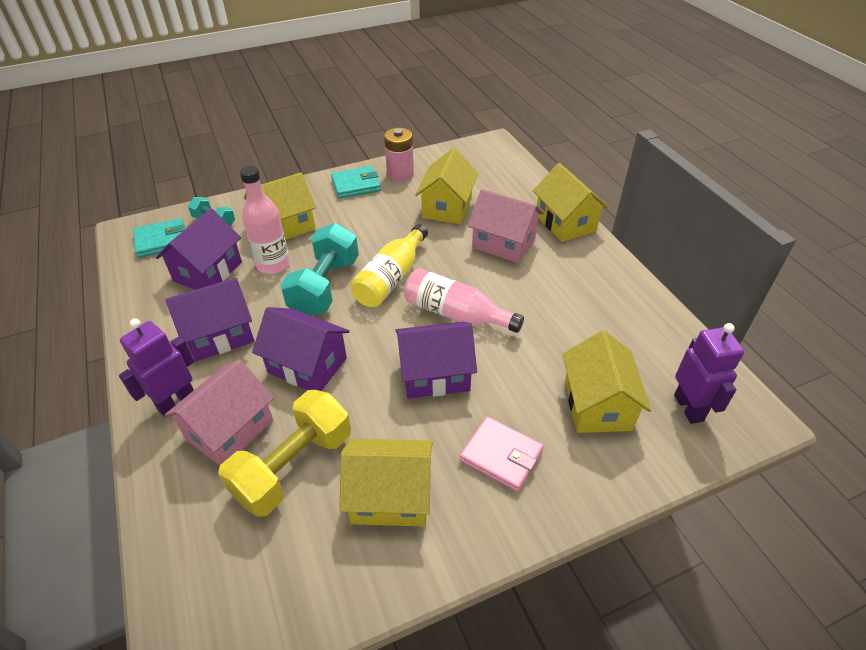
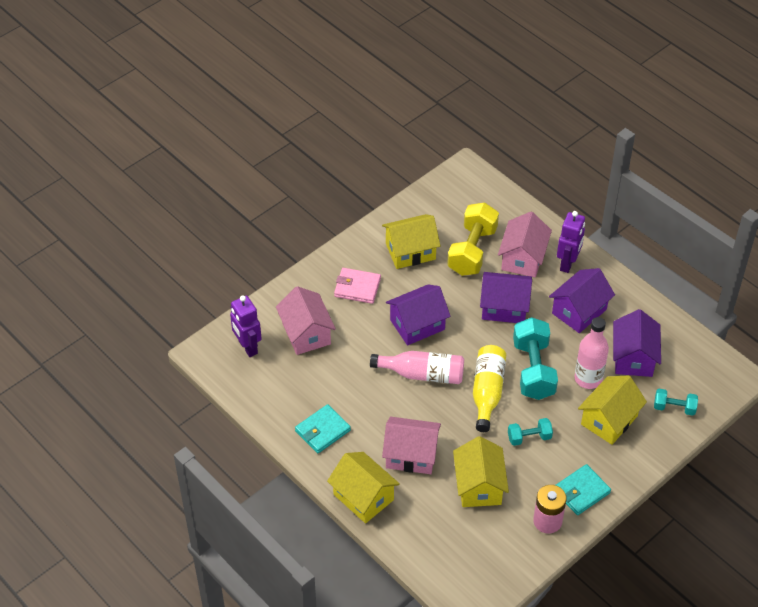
camera: 160 degrees right, 5 degrees up
(161, 240) = (698, 375): turquoise wallet -> turquoise wallet (322, 430)
(374, 231) = (529, 437): none -> turquoise dumbbell
(597, 404) = (306, 333): yellow house -> pink house

